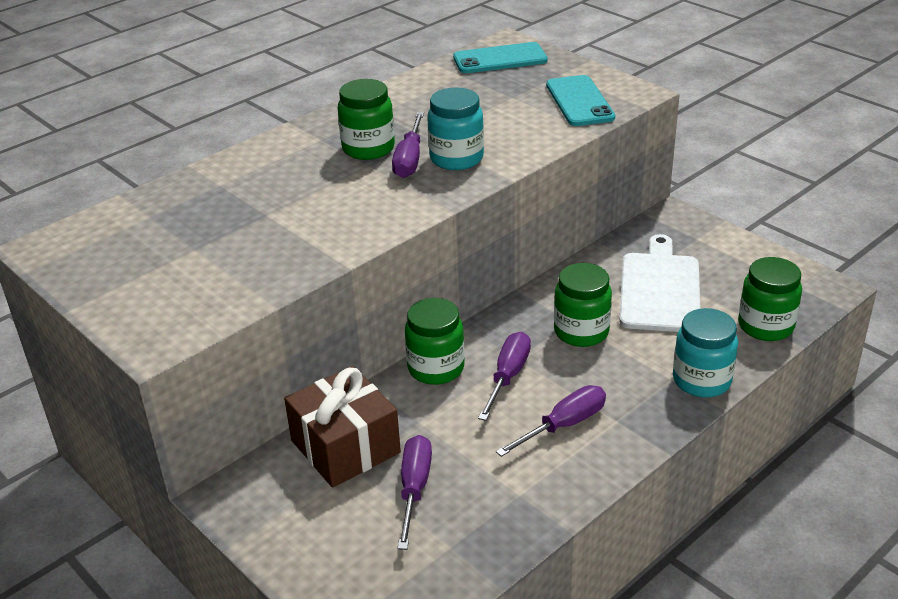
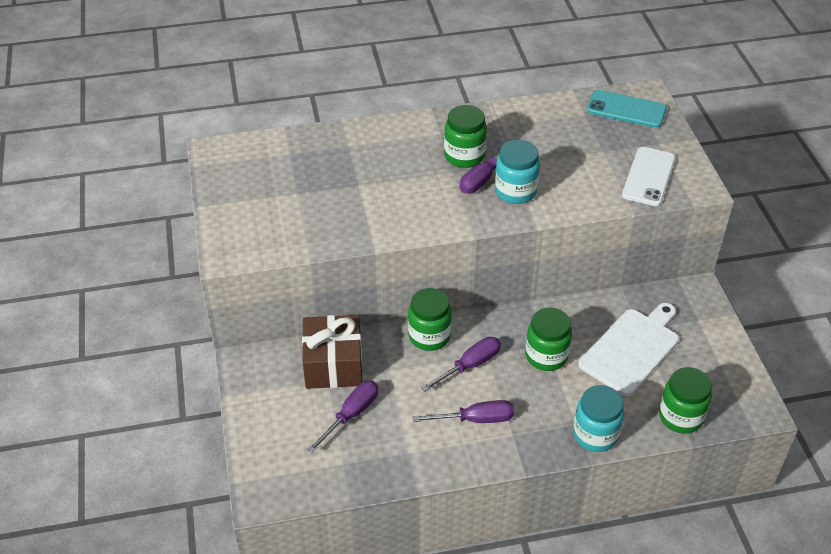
camera: 30 degrees right, 10 degrees up
(579, 101) = (648, 177): turquoise phone -> white phone

